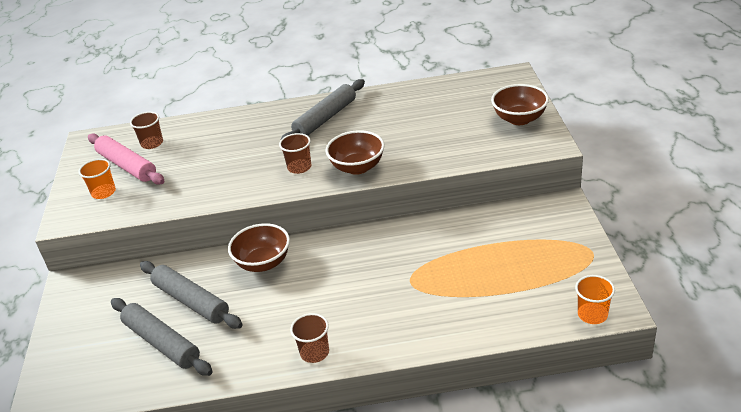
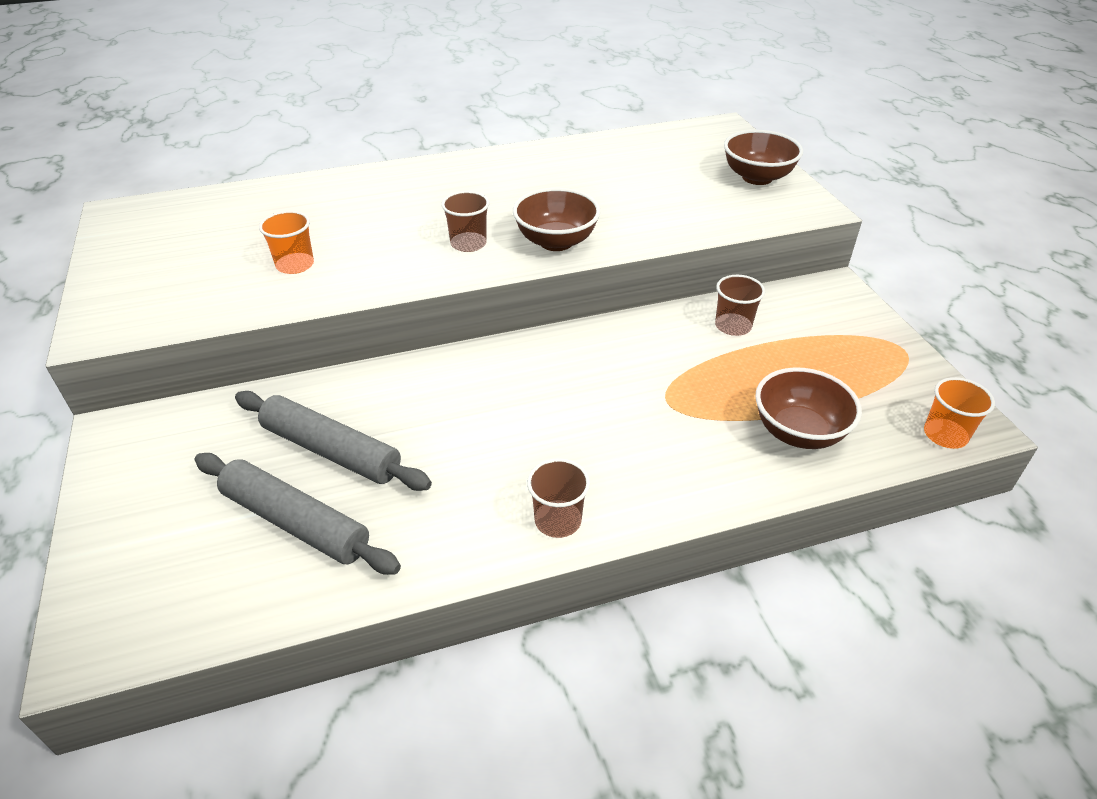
camera: 15 degrees left, 5 degrees up
(103, 192) = (158, 287): orange cup -> orange cup (295, 265)
(127, 166) = (190, 247): pink rolling pin -> none
(152, 143) = (226, 216): brown cup -> brown cup (733, 326)
(263, 263) = (434, 386): brown bowl -> brown bowl (798, 432)
(325, 118) = (485, 179): grey rolling pin -> none

